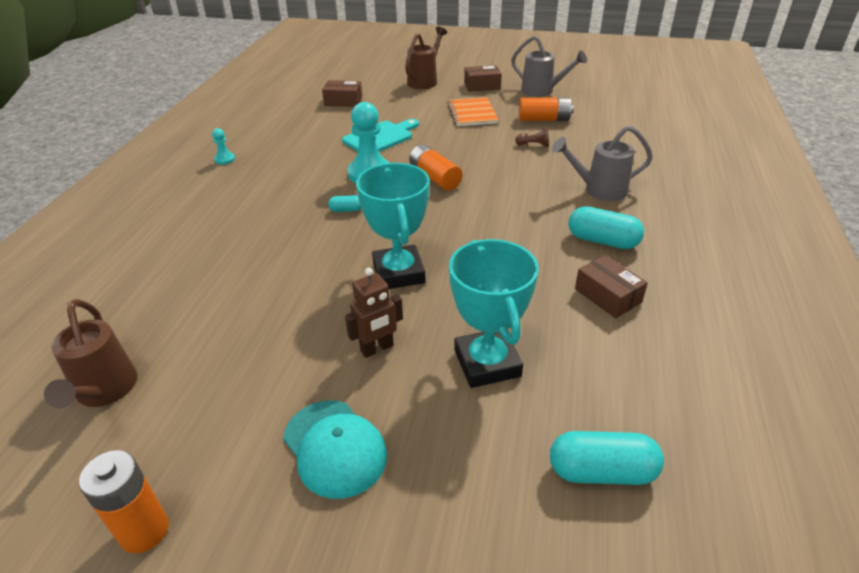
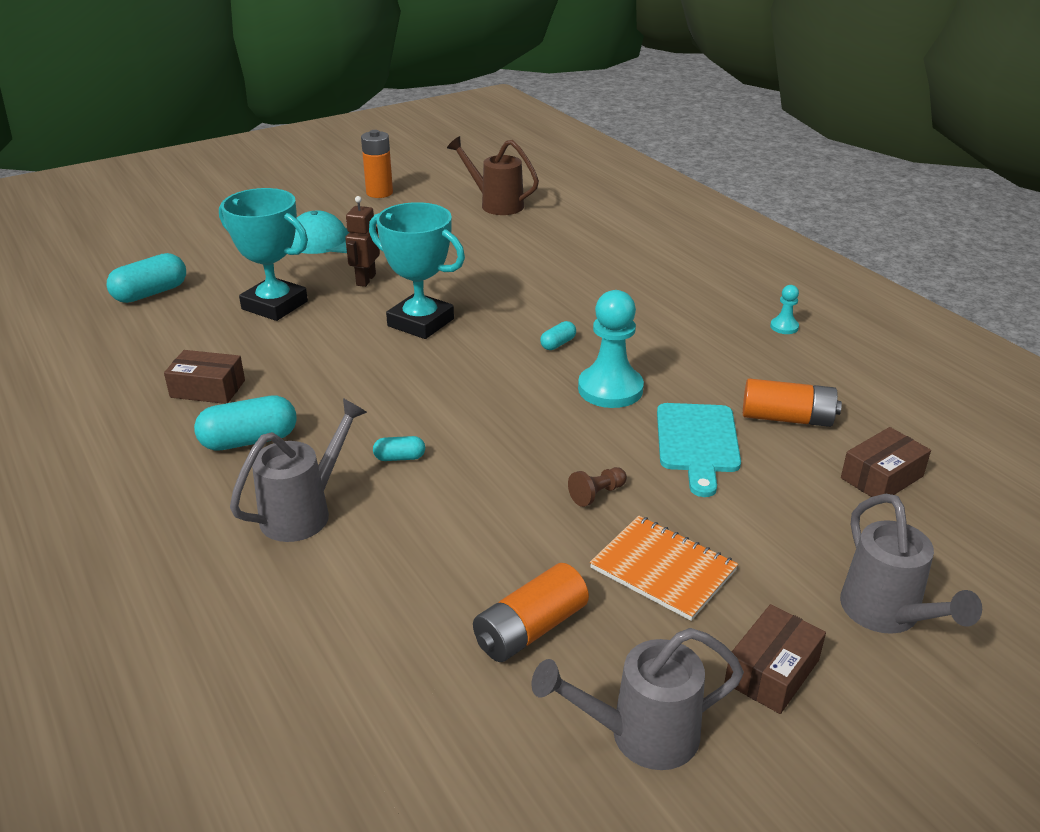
camera: 135 degrees right, 5 degrees down
(424, 81) = (886, 614): brown watering can -> grey watering can
(435, 178) = (531, 422): orange battery -> orange battery (787, 418)
(524, 192) = (399, 458): none -> turquoise capsule
(534, 145) = (476, 550): brown pawn -> brown pawn (597, 494)

